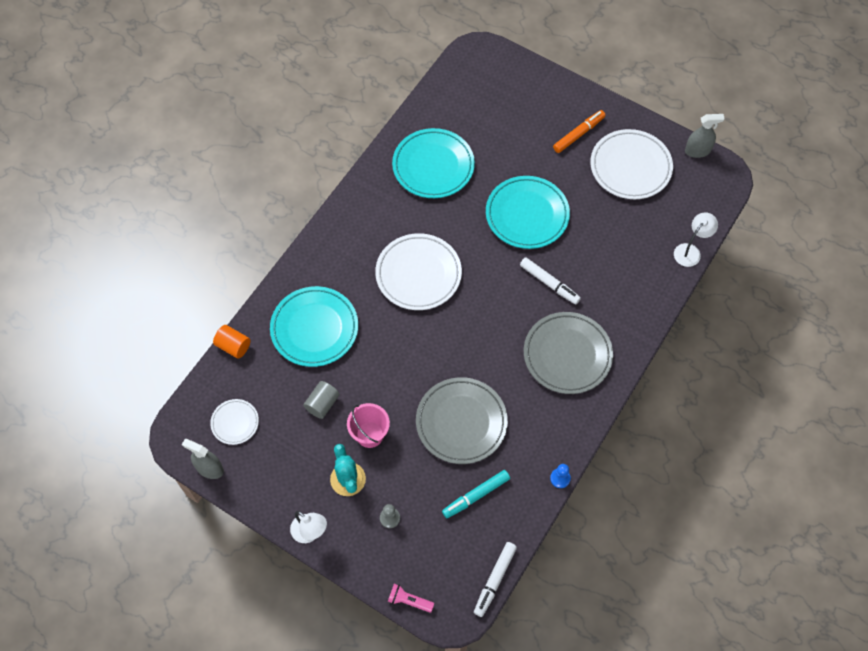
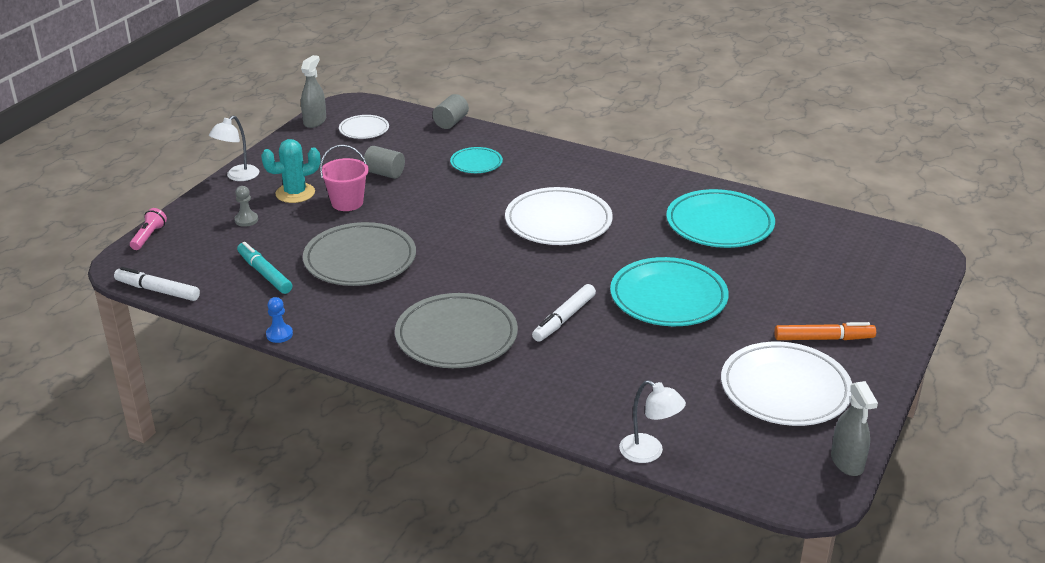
camera: 85 degrees right, 30 degrees down
(233, 346) = (451, 122): orange cylinder -> grey cylinder
(314, 328) = (476, 163): turquoise plate -> turquoise plate, size x0.53
(578, 134) = (823, 339): orange marker -> orange marker turned 45 degrees counterclockwise

